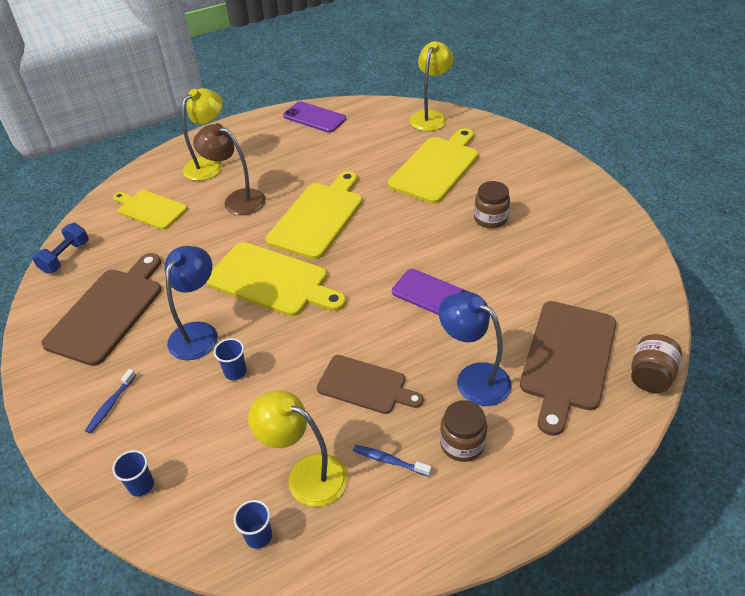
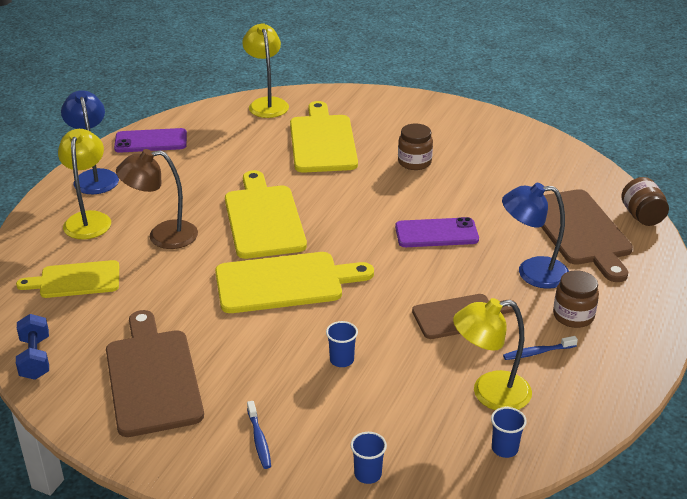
camera: 40 degrees left, 10 degrees down
(198, 332) = (268, 350): blue lamp -> blue lamp (94, 177)

